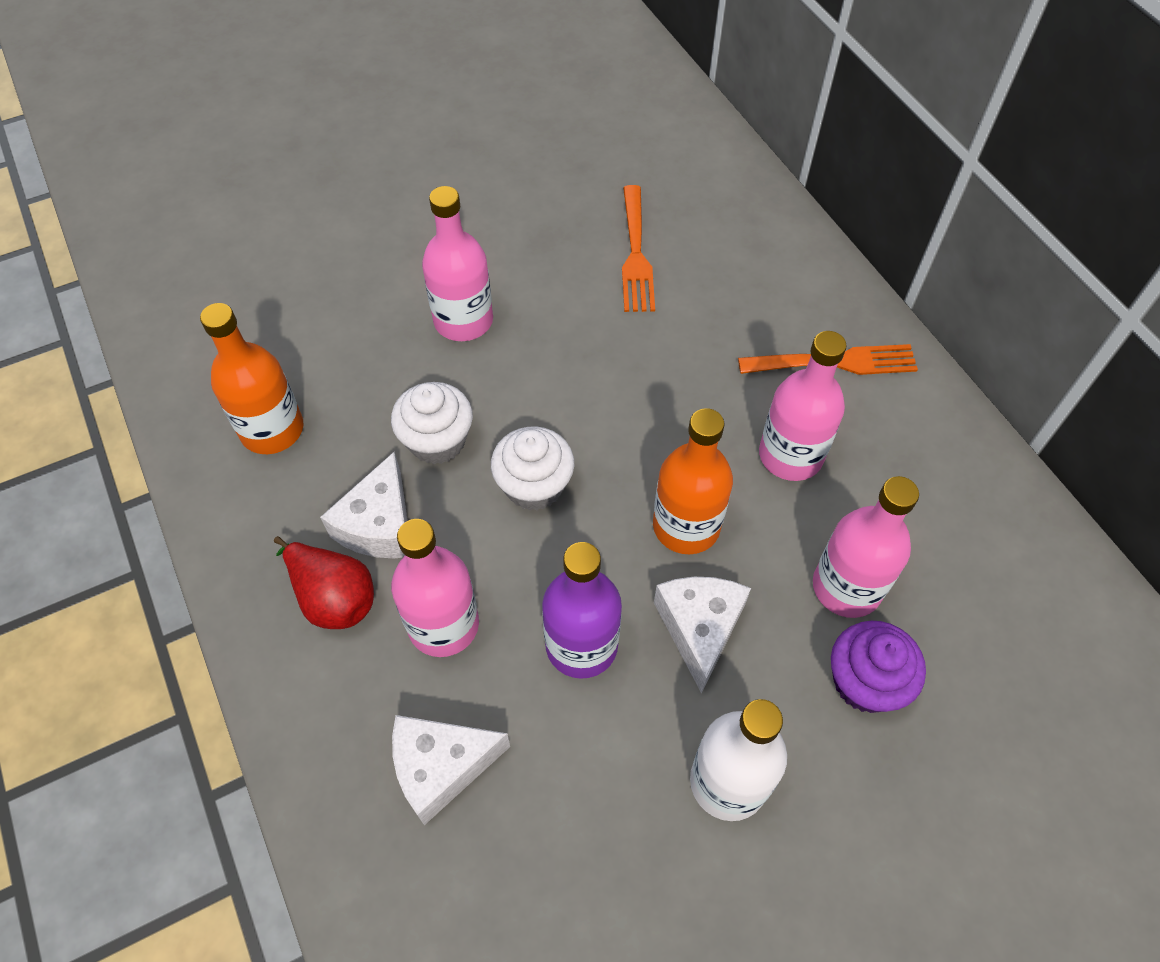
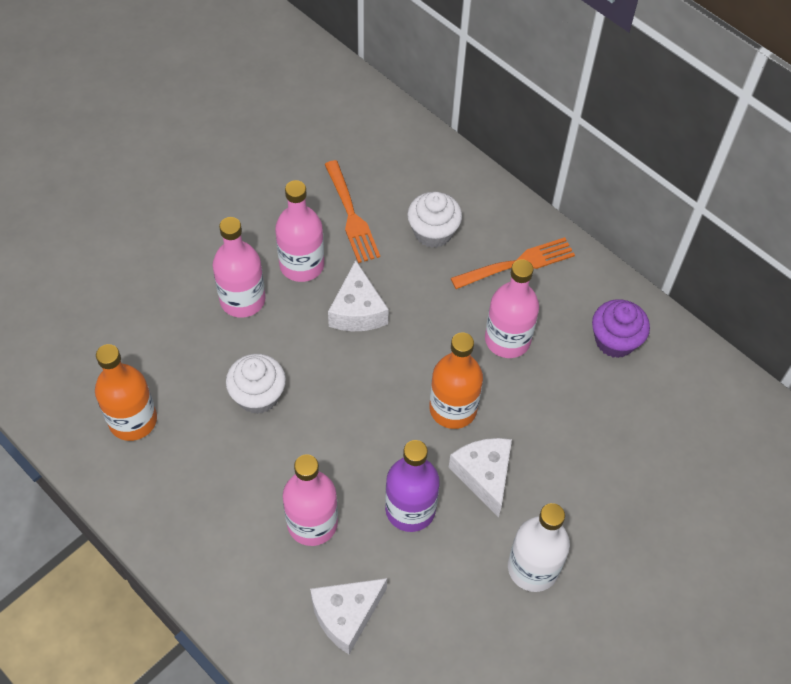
camera: 20 degrees left, 0 degrees up
(333, 597) = (228, 527): red pear -> none
(379, 524) = (240, 467): white cheese -> white cheese (357, 311)
(534, 486) = (339, 409): white cupcake -> white cupcake (433, 232)
(846, 587) = (570, 420): pink bottle -> pink bottle (302, 265)
(865, 682) = (599, 479): purple cupcake -> purple cupcake (615, 340)

